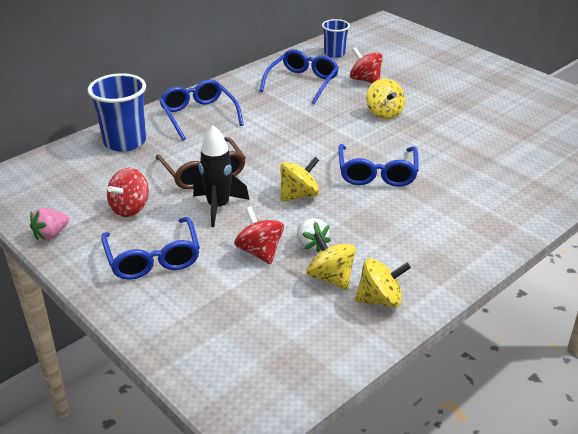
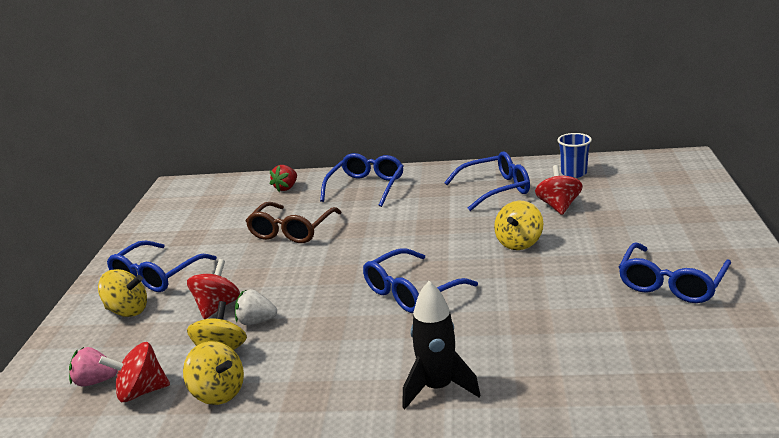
camera: 50 degrees right, 10 degrees down
(51, 234) = (141, 232): pink strawberry -> pink strawberry (95, 381)
(125, 142) = (286, 188): blue cup -> red strawberry
(130, 208) = (207, 235): red spinning top -> red spinning top (141, 392)
(218, 207) = (254, 260): black rocket -> black rocket (437, 388)
(299, 195) = (320, 279): yellow spinning top -> yellow spinning top (128, 311)
(311, 245) = (256, 321): white strawberry -> white strawberry turned 75 degrees clockwise
(503, 104) = (671, 284): none -> blue glasses

